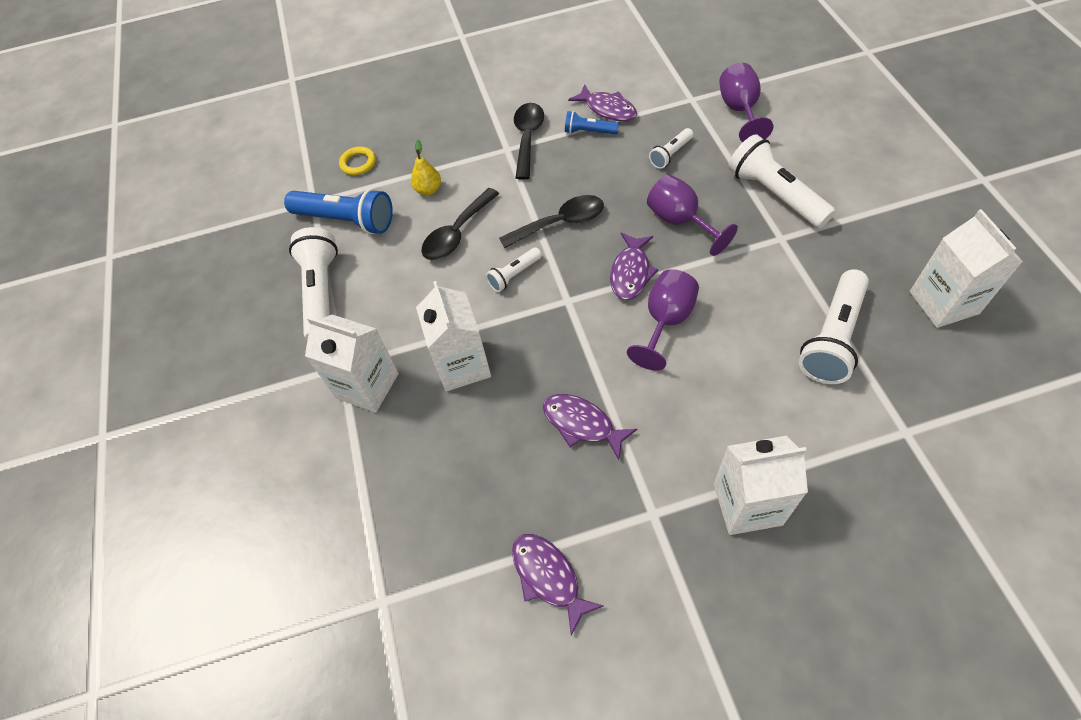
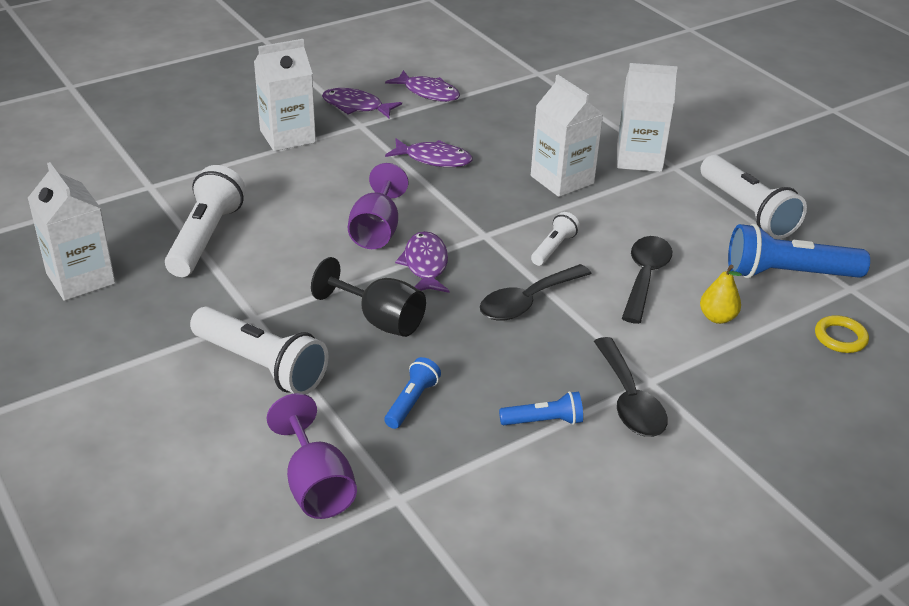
camera: 155 degrees right, 20 degrees down
(607, 109) = (530, 462): purple fish -> purple fish (356, 106)
(670, 154) = (411, 402): white flashlight -> blue flashlight
(680, 222) = (380, 320): purple goblet -> black goblet

